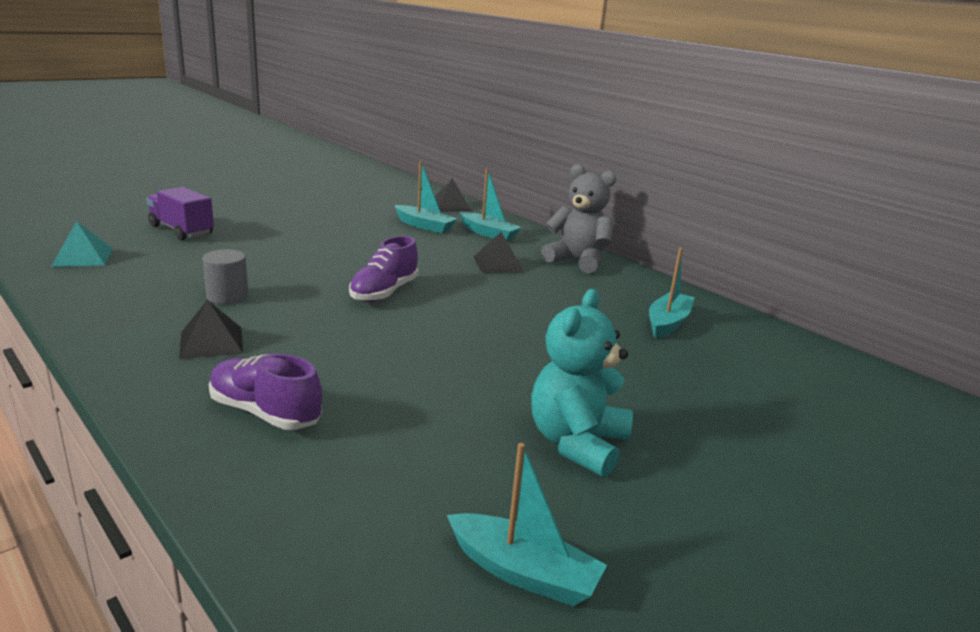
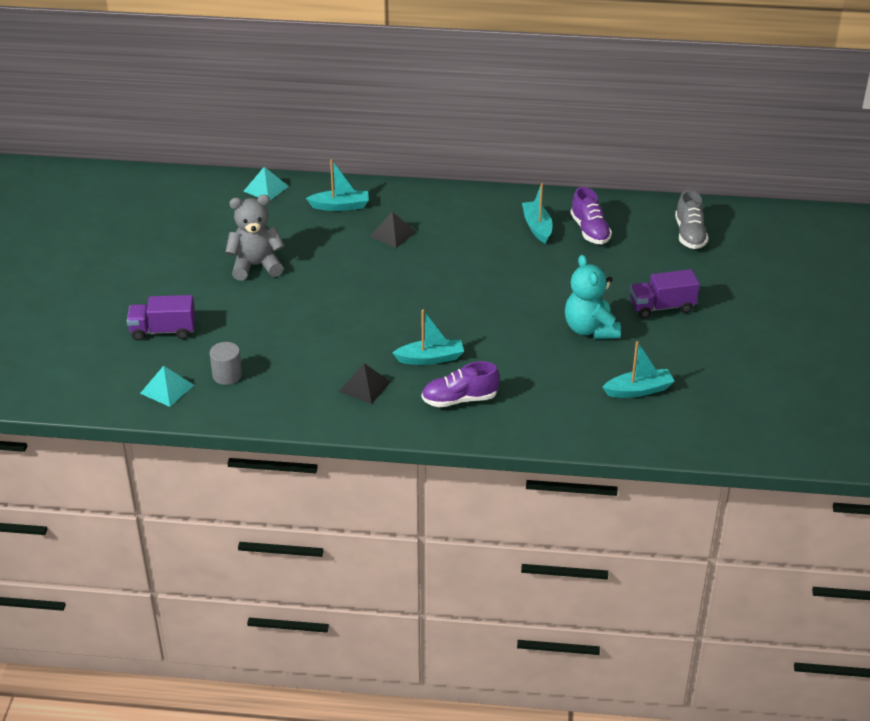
camera: 40 degrees left, 15 degrees up
(227, 296) = (308, 357): grey cylinder -> grey cylinder (227, 375)
(384, 292) = (376, 299): purple shoe -> purple shoe (590, 231)
(424, 226) = (291, 224): turquoise boat -> turquoise boat (430, 358)
(450, 205) = (266, 188): black pyramid -> turquoise pyramid
(577, 261) = (428, 201): grey teddy bear -> grey teddy bear (256, 266)
(738, 481) = (662, 307): none -> purple truck
(900, 424) = (689, 235): none -> grey shoe

